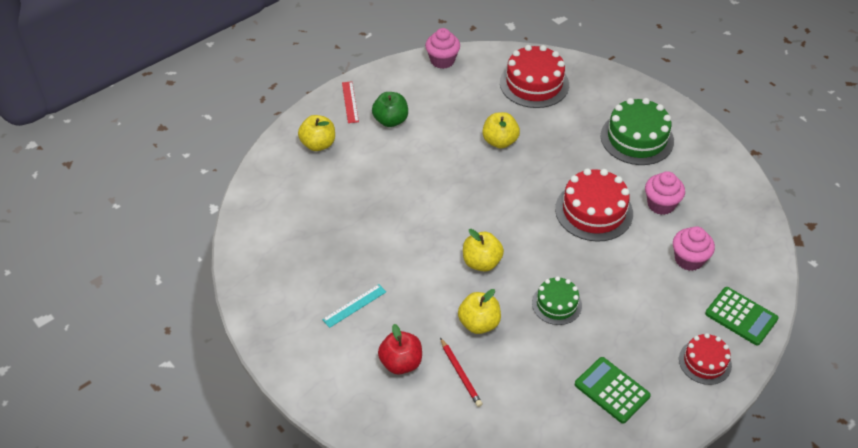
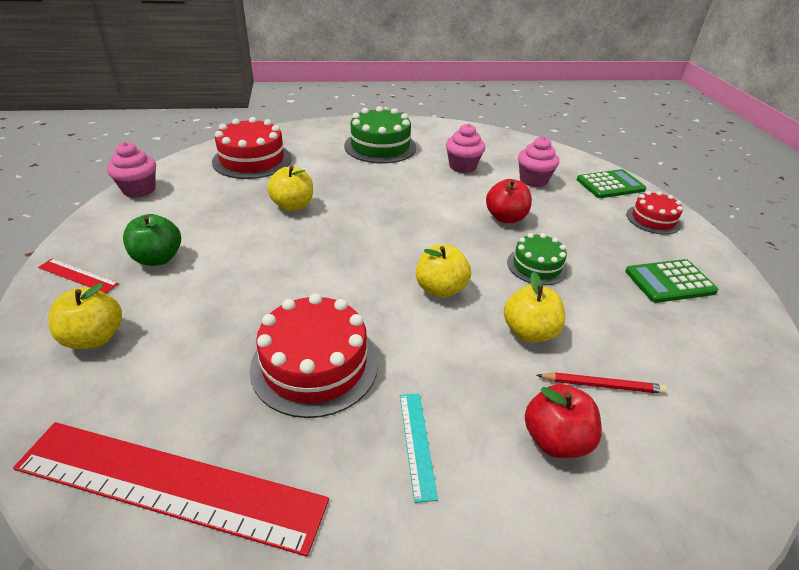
camera: 60 degrees left, 10 degrees down
(270, 231) = (170, 484): none -> red ruler
(594, 211) = (438, 197): red cake -> red cake (315, 364)
(605, 263) = (505, 218): none -> red apple

